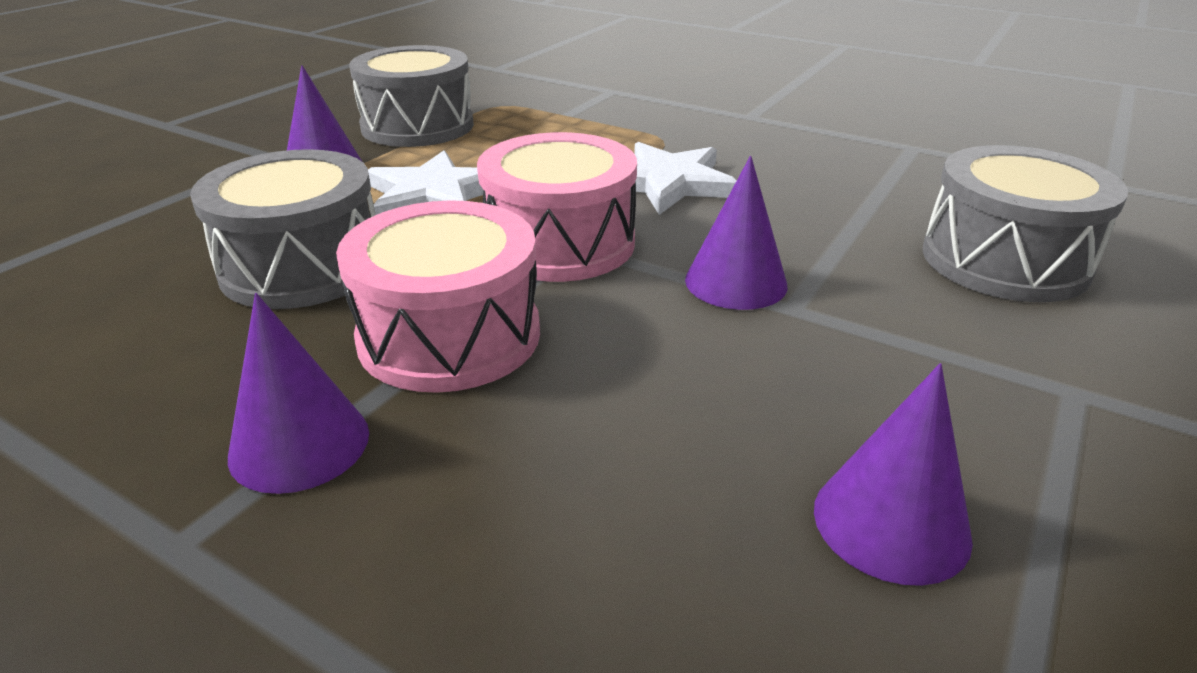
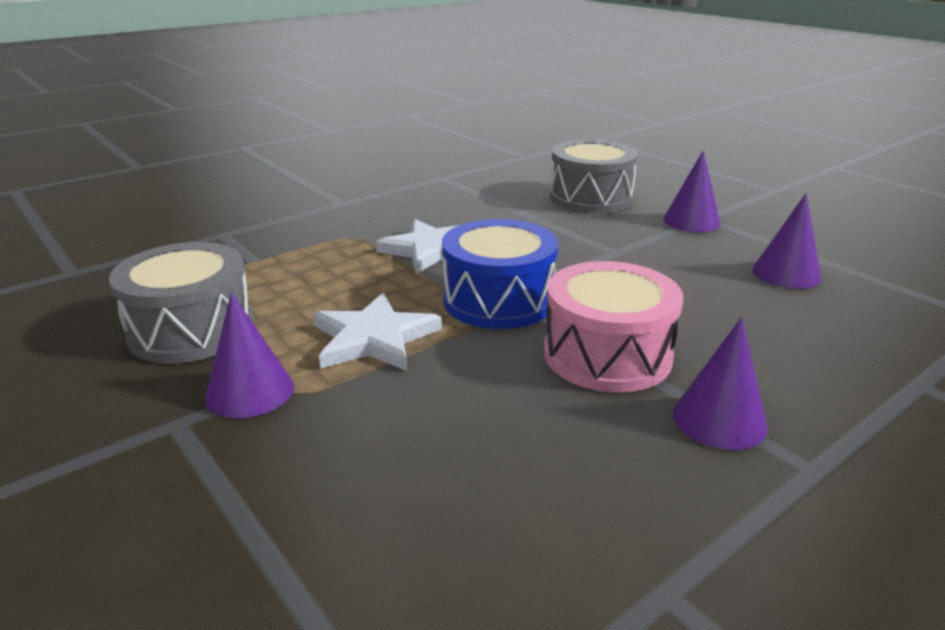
camera: 70 degrees left, 5 degrees down
(302, 266) = (469, 411): grey drum -> none
(559, 243) = (498, 300): pink drum -> blue drum
(736, 282) = (581, 259): purple cone -> purple cone (691, 221)

